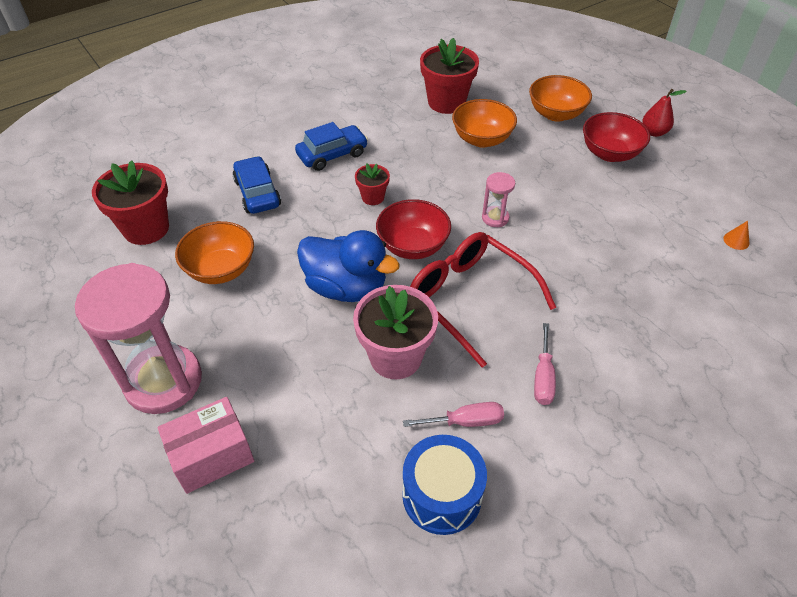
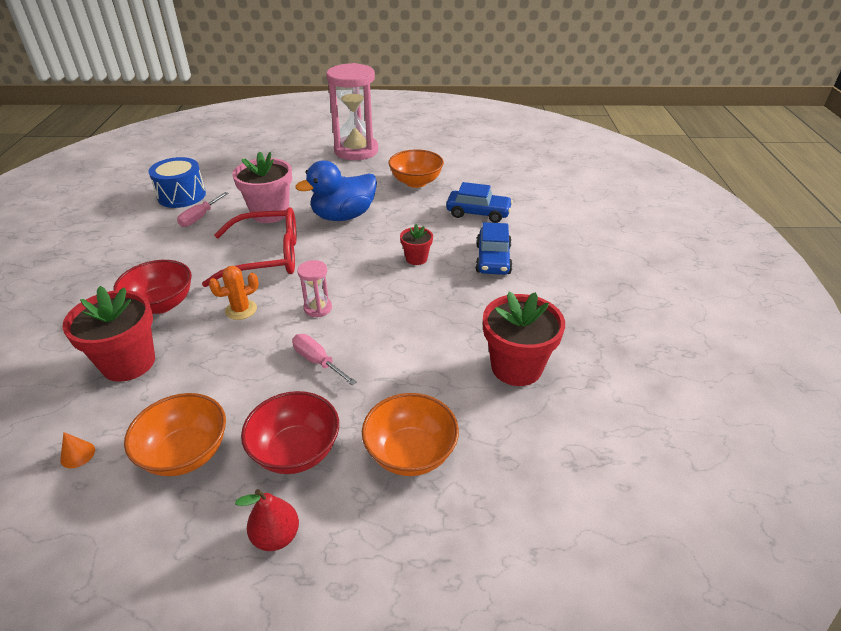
camera: 125 degrees right, 10 degrees down
(146, 228) = (484, 169): red flower pot -> red flower pot (128, 363)
(212, 456) = (296, 152): pink box -> none
(413, 246) = (343, 255): red bowl -> red bowl (161, 304)
(482, 139) = (426, 359): orange bowl -> orange bowl (186, 453)
(543, 377) = (175, 255): pink screwdriver -> pink screwdriver (317, 361)
(548, 262) = (241, 310): none -> orange cactus

